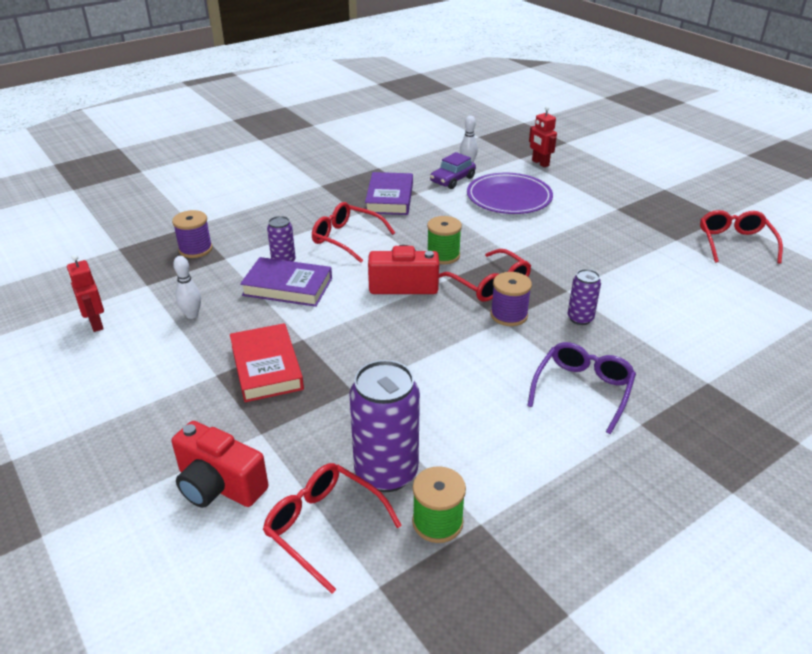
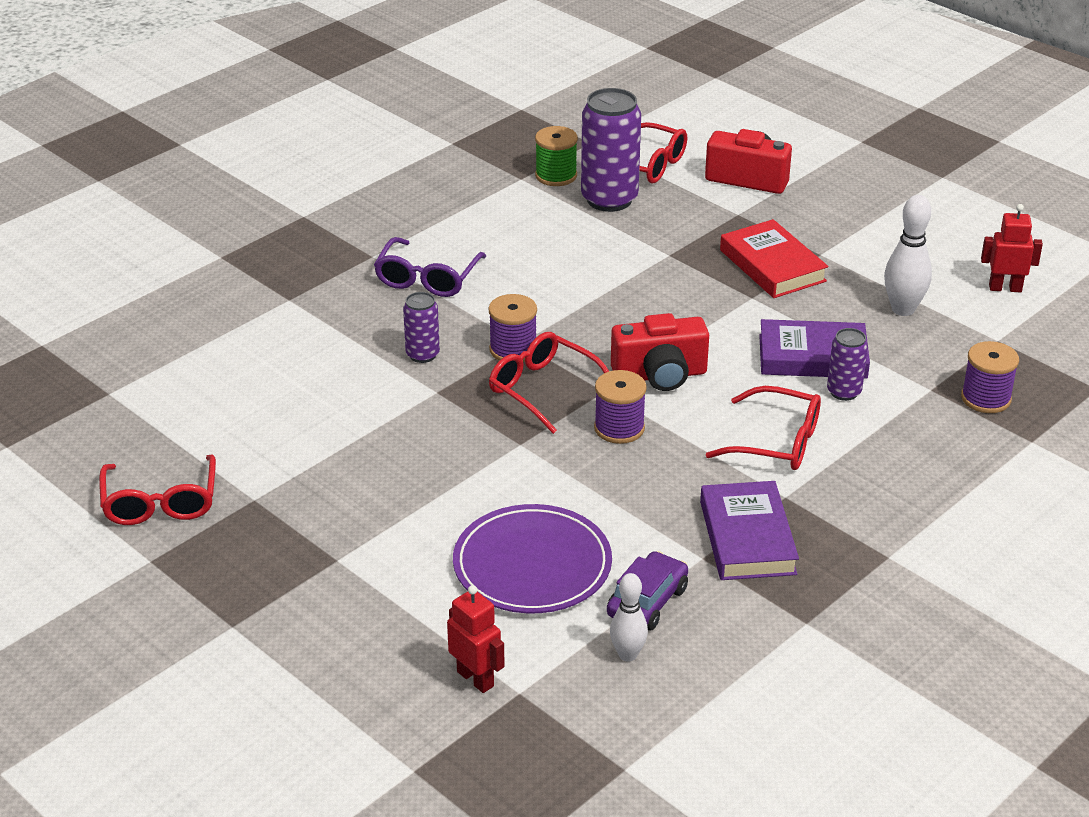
camera: 170 degrees right, 0 degrees up
(95, 324) = (1005, 288): red robot -> red robot turned 45 degrees counterclockwise
(192, 315) = (903, 309): white bowling pin -> white bowling pin, size x1.53
(443, 255) = (619, 428): green spool -> purple spool

